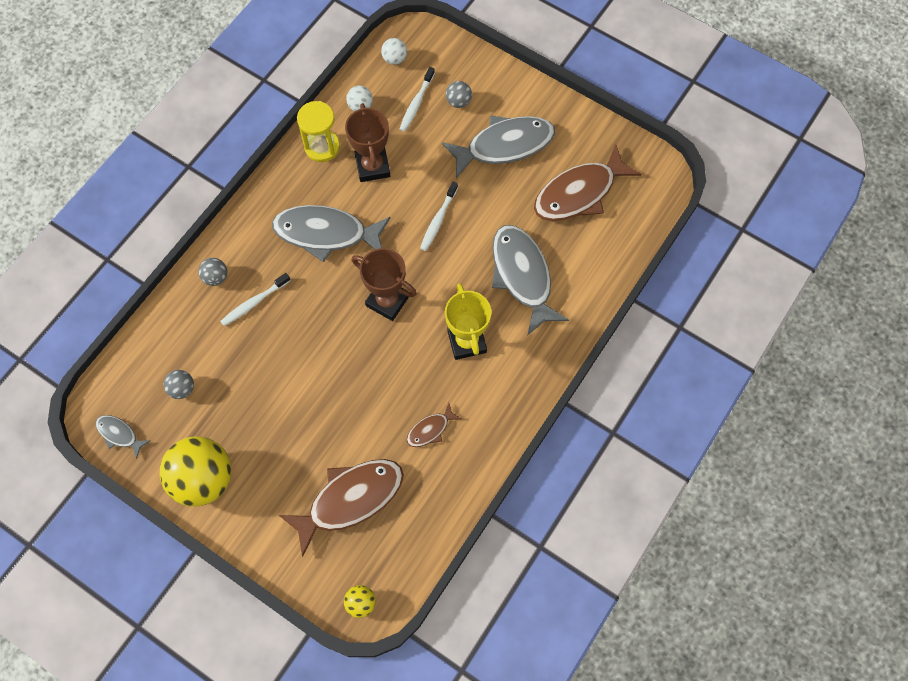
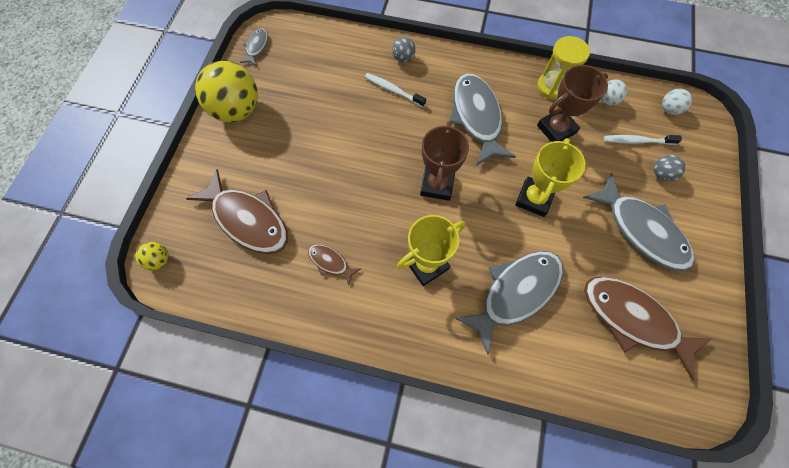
camera: 70 degrees right, 0 degrees up
(182, 389) = (304, 71): grey ball -> none
(438, 220) = (534, 198): white toothbrush -> yellow trophy

